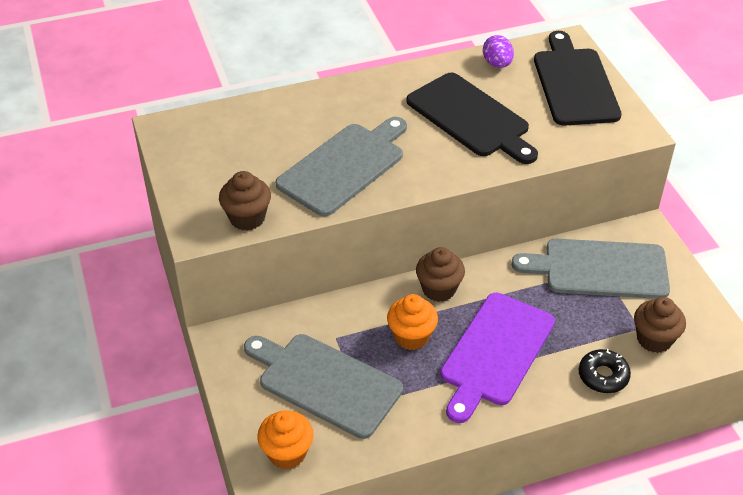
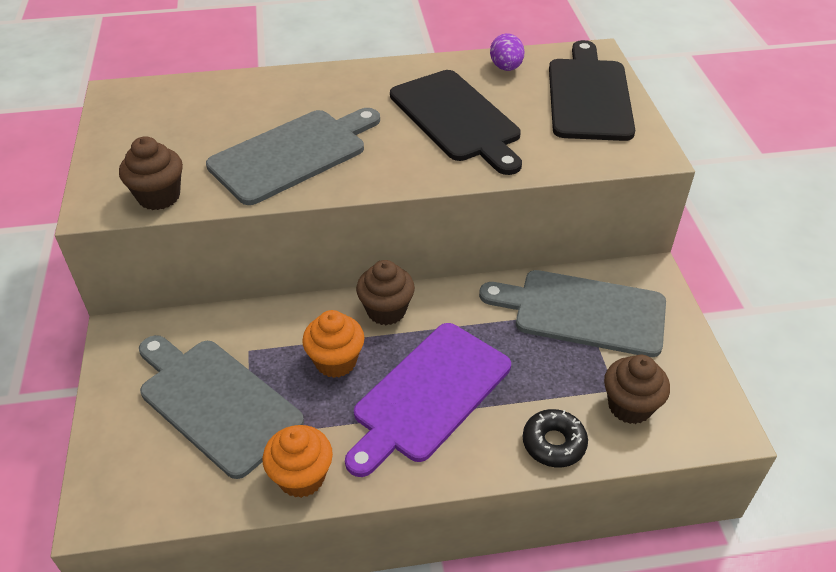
camera: 10 degrees right, 0 degrees up
(287, 453) = (137, 483): orange cupcake -> orange cupcake (301, 477)

